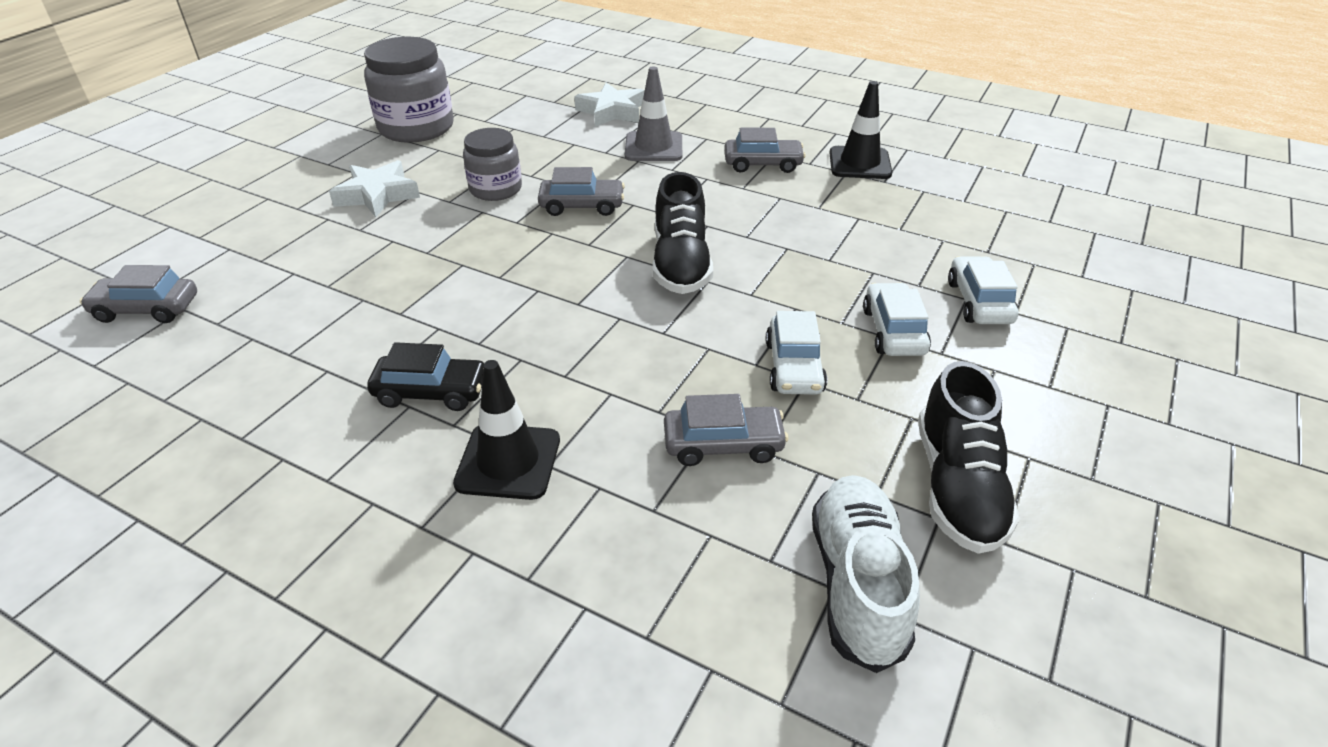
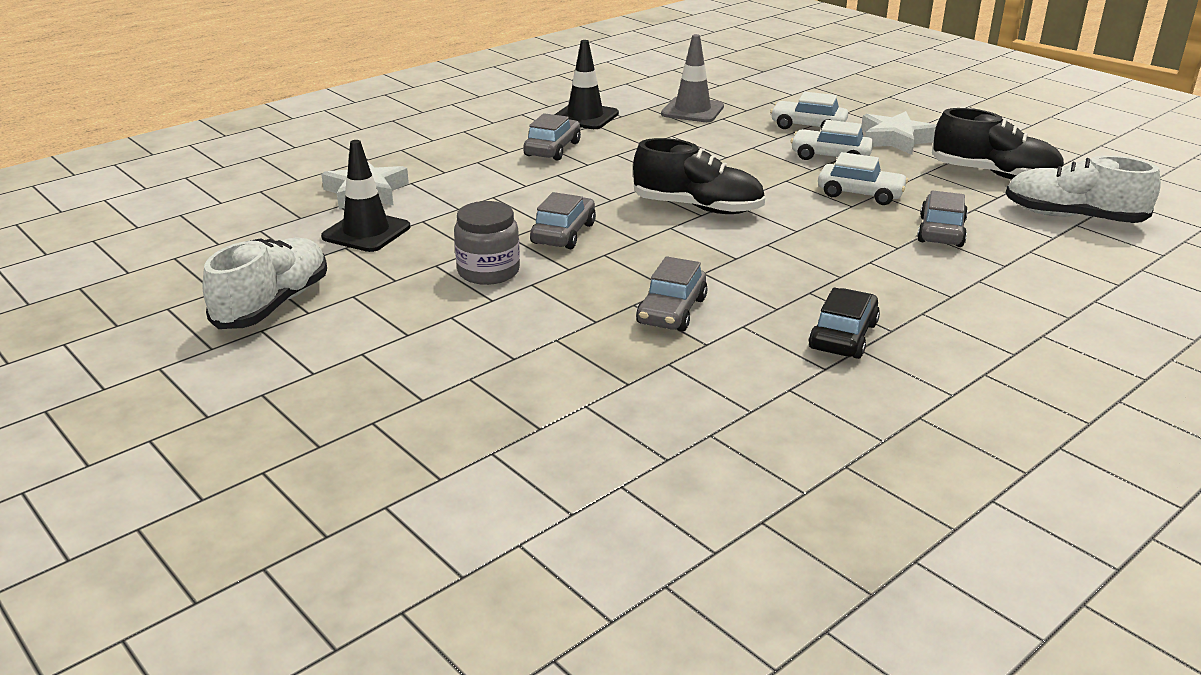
camera: 70 degrees left, 10 degrees down
(146, 309) = (606, 514): grey car -> grey car (672, 311)
(377, 195) = (438, 342): white star -> white star (895, 139)
(416, 128) = (273, 304): grey jar -> white shoe
(508, 461) = (944, 311): black traffic cone -> black traffic cone (366, 232)
(653, 147) = (472, 185): grey traffic cone -> grey traffic cone (692, 110)

